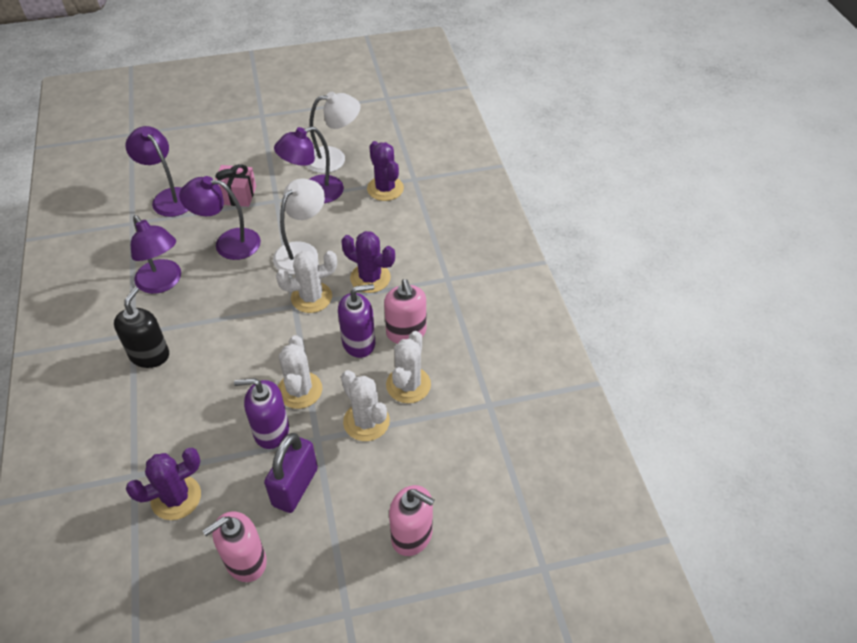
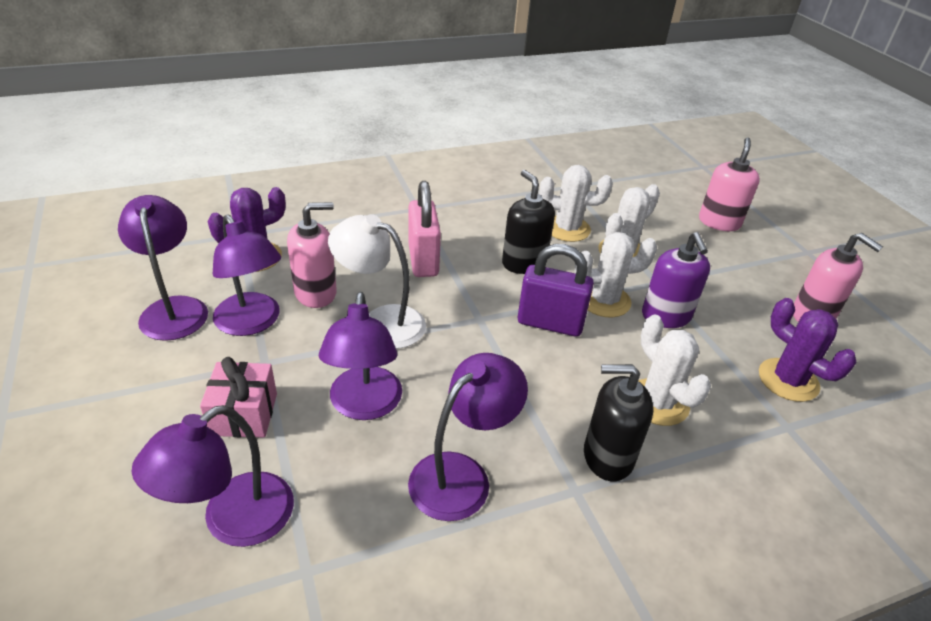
camera: 100 degrees left, 10 degrees down
(295, 487) = (718, 291): purple padlock -> purple padlock (550, 323)
(311, 297) = (463, 305): white cactus -> white cactus (658, 402)
(334, 159) = (174, 309): white lamp -> purple lamp
(359, 343) = (524, 263): purple soap dispenser -> black soap dispenser
(370, 278) = (423, 260): purple cactus -> pink padlock
(406, 332) = (500, 232): pink soap dispenser -> pink soap dispenser (316, 293)

